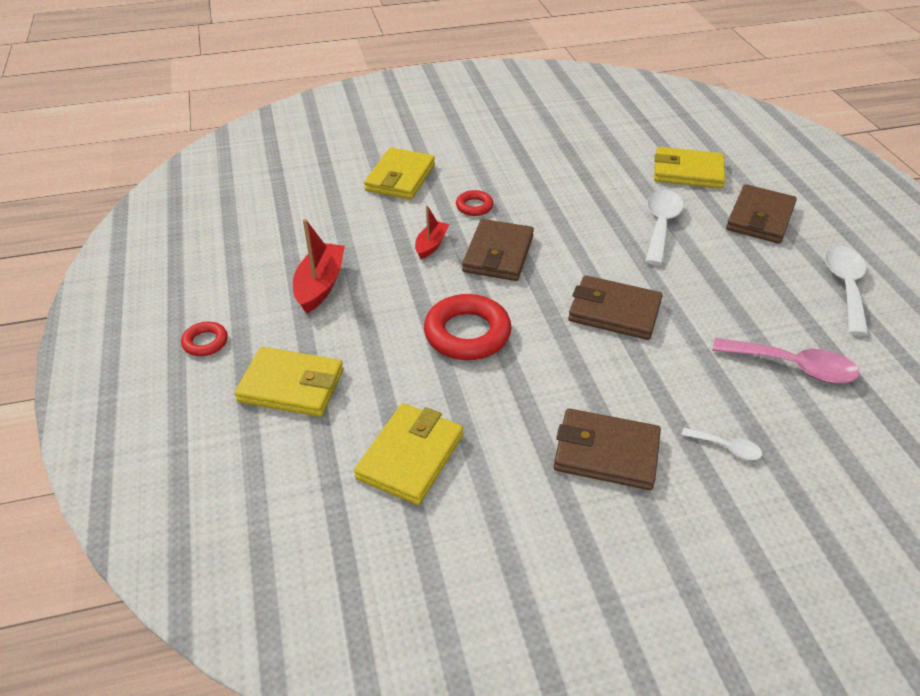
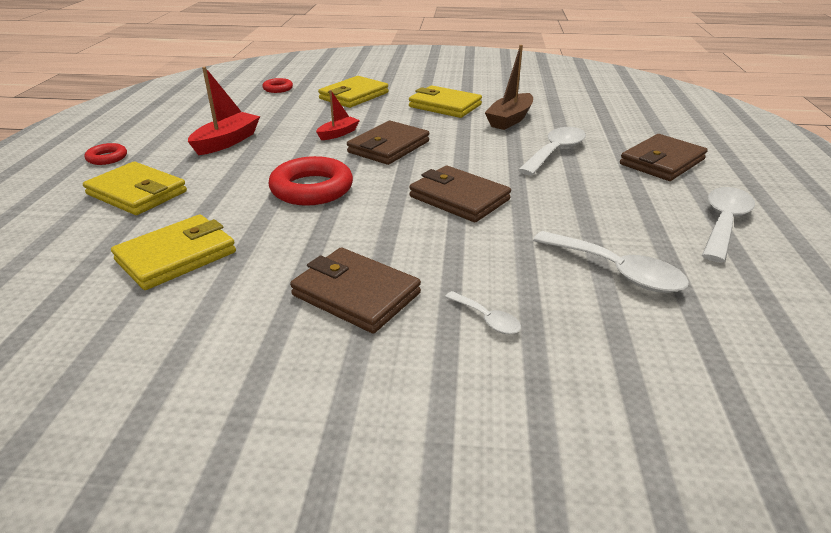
camera: 20 degrees right, 10 degrees down
(474, 206) = (397, 118): red ring -> red ring (278, 89)
(589, 184) = (510, 119): none -> brown boat
(688, 172) = (610, 124): yellow wallet -> yellow wallet (445, 106)
(793, 367) = (616, 271): pink spoon -> white spoon

